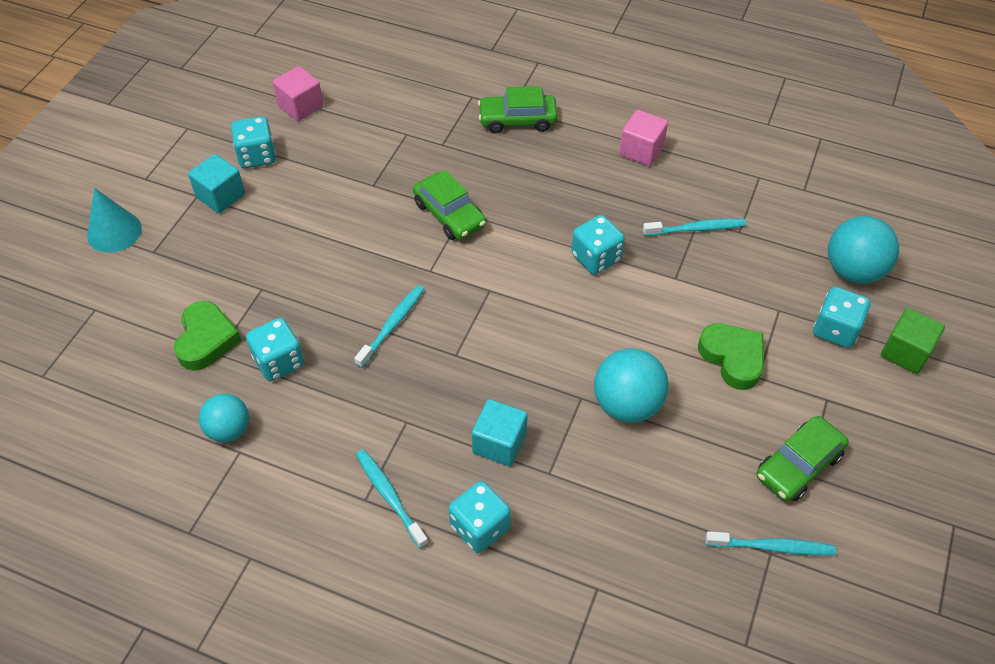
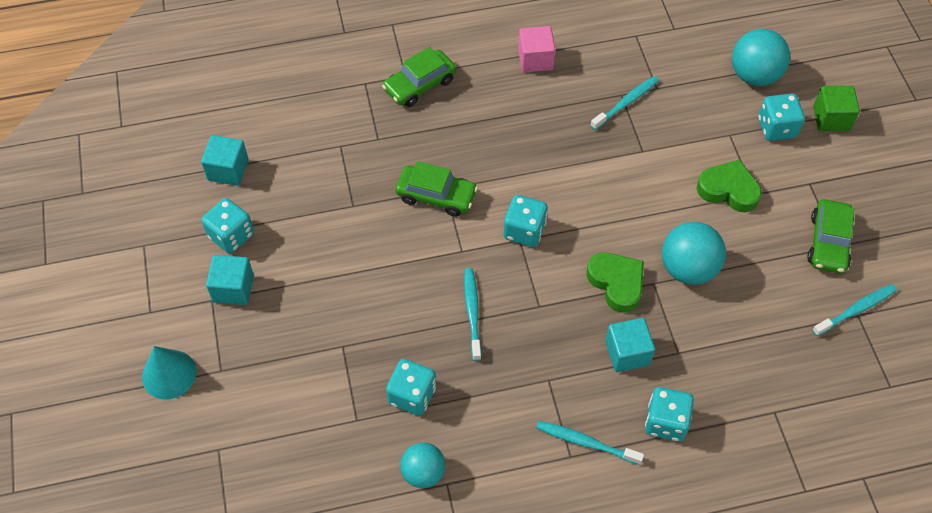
camera: 35 degrees left, 5 degrees up
(206, 340) = (337, 415): green heart -> green heart (616, 283)
(301, 106) = (228, 170): pink cube -> turquoise cube
(596, 258) = (575, 168): turquoise dice -> turquoise dice (524, 231)

